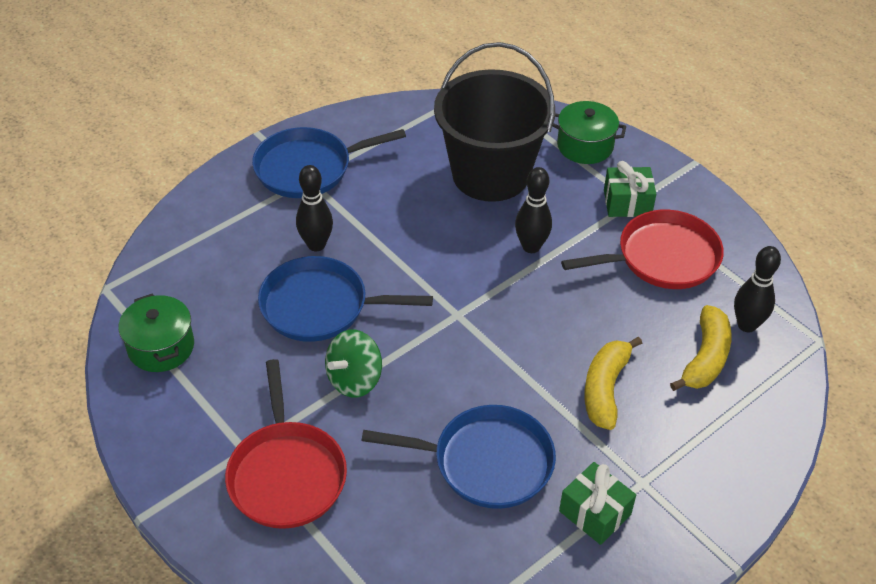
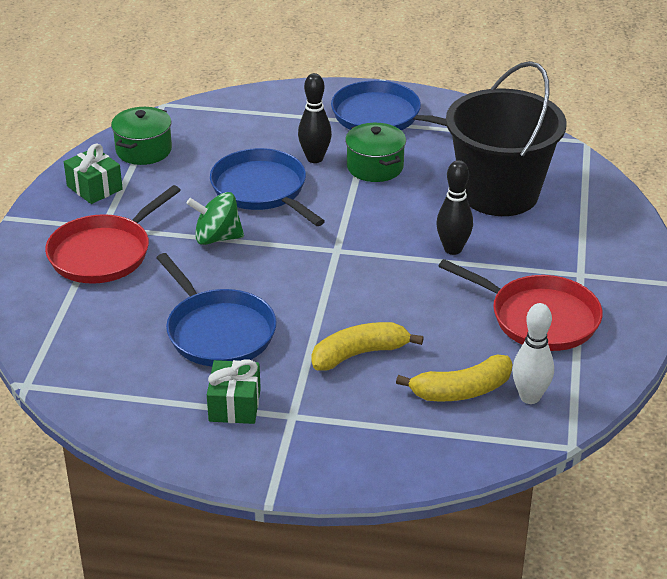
camera: 50 degrees right, 10 degrees down
(585, 146) = (604, 221): green pot -> green pot (375, 167)
(627, 203) = (573, 272): green gift -> green gift (94, 188)
(747, 325) = (530, 397): black bowling pin -> white bowling pin

